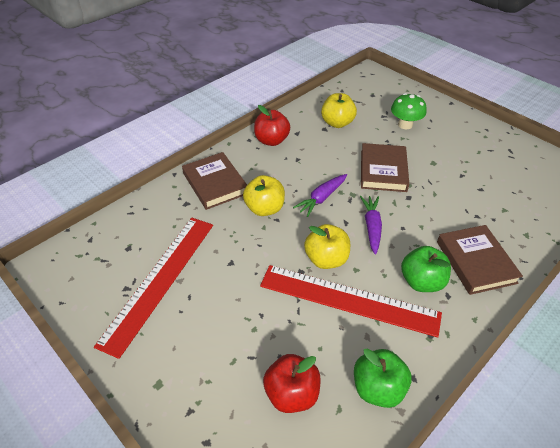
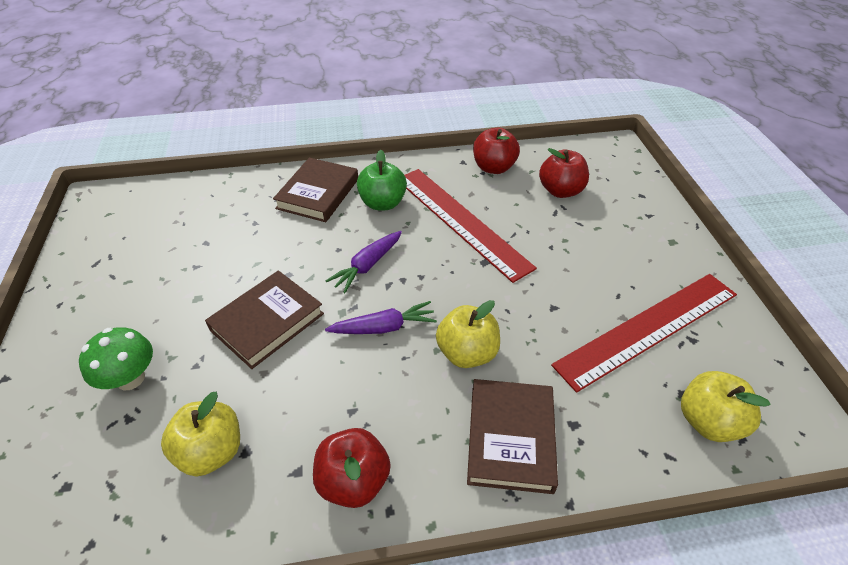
camera: 145 degrees left, 0 degrees up
(326, 259) = (447, 260): yellow apple -> yellow apple (708, 421)
(378, 388) = (493, 168): green apple -> red apple

